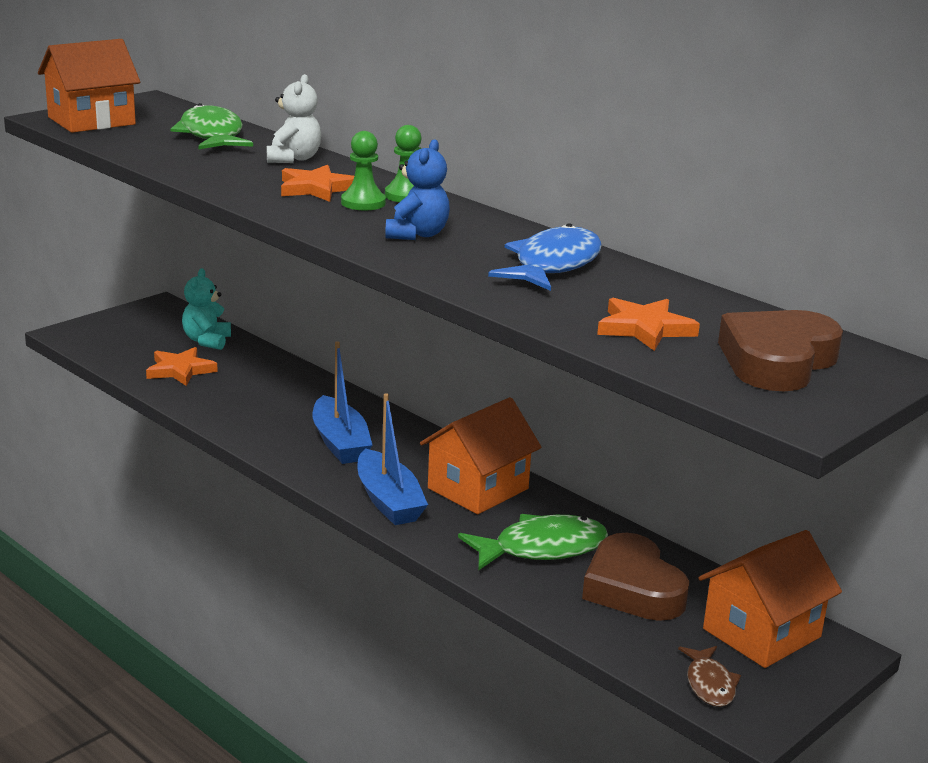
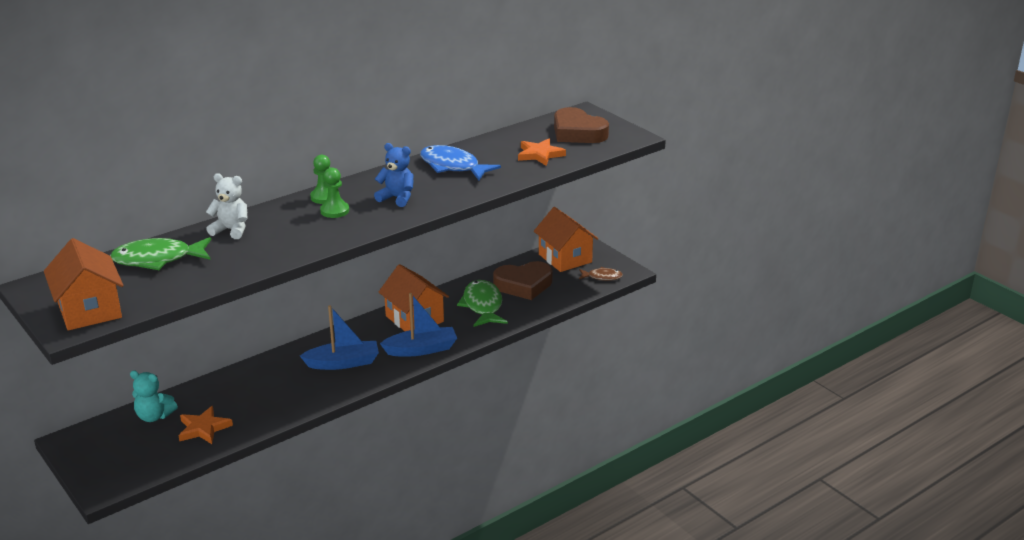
camera: 80 degrees left, 5 degrees up
(316, 188) = (300, 224): orange star -> none

